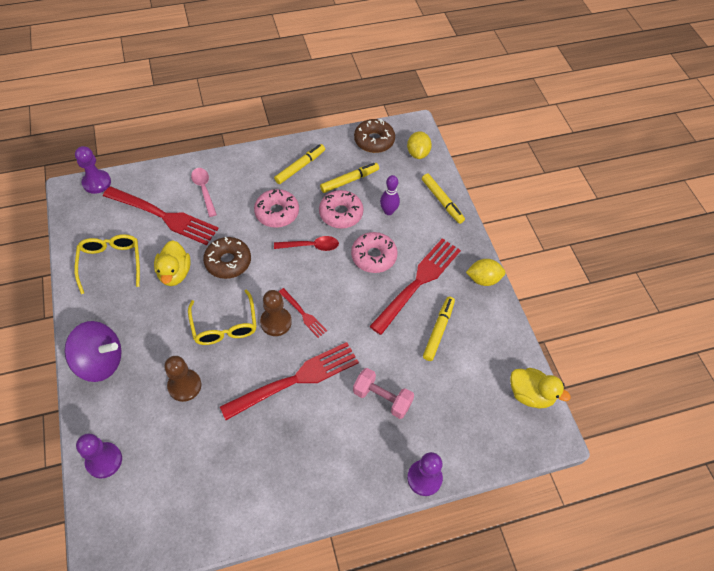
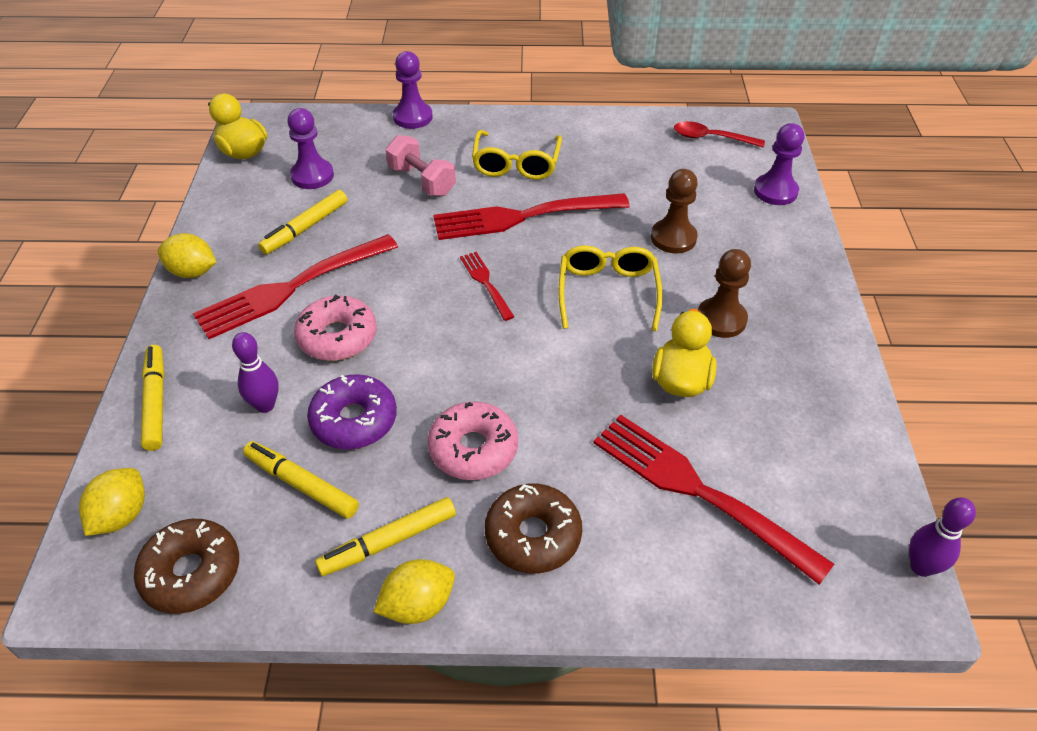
camera: 160 degrees left, 10 degrees down
(62, 205) = (921, 567): none -> purple bowling pin
(97, 182) = (854, 610): purple pawn -> purple pawn (312, 176)
(100, 361) = (794, 285): purple spinning top -> none
(111, 263) = (797, 422): yellow glasses -> yellow glasses (516, 164)
(204, 190) = (610, 533): pink spoon -> none
(228, 262) = (585, 380): brown donut -> brown donut (533, 535)
(276, 322) = (530, 281): brown pawn -> brown pawn (721, 319)
(278, 148) = (418, 605): none -> yellow lemon
(311, 246) = (434, 375): red spoon -> red spoon (711, 138)
(341, 213) = (354, 420): pink donut -> purple donut
(349, 180) = (301, 484): yellow marker -> yellow marker turned 45 degrees clockwise

